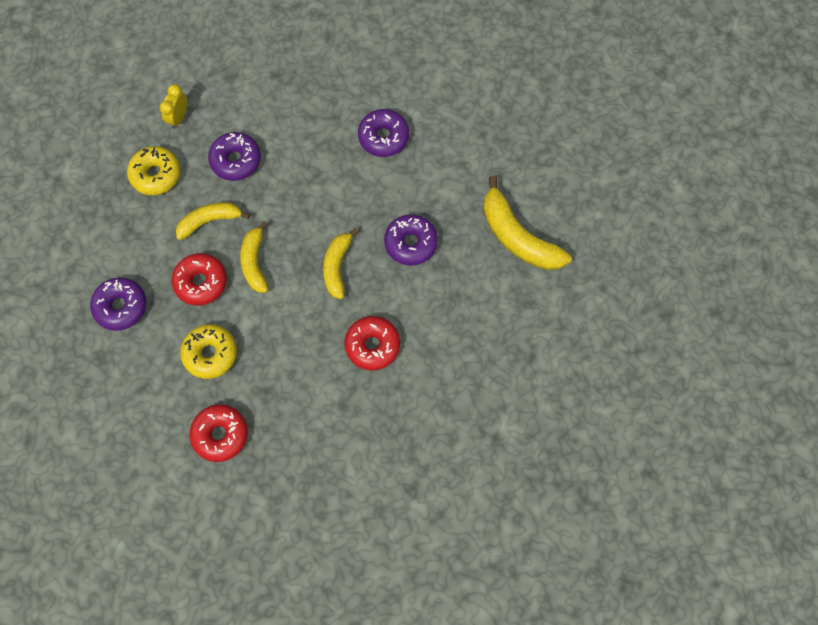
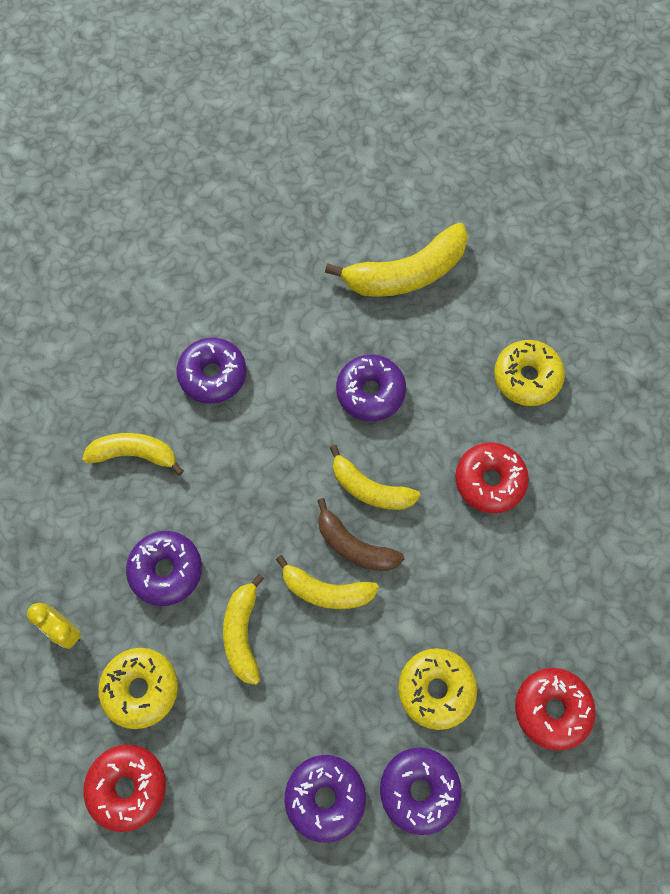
camera: 70 degrees left, 0 degrees up
(142, 363) = (419, 789): none -> purple donut
(201, 282) = (329, 671): red donut -> red donut (128, 786)
(292, 270) = (354, 545): none -> brown banana
(308, 112) = (135, 454): none -> yellow banana
(466, 348) = (526, 377): none -> yellow donut

